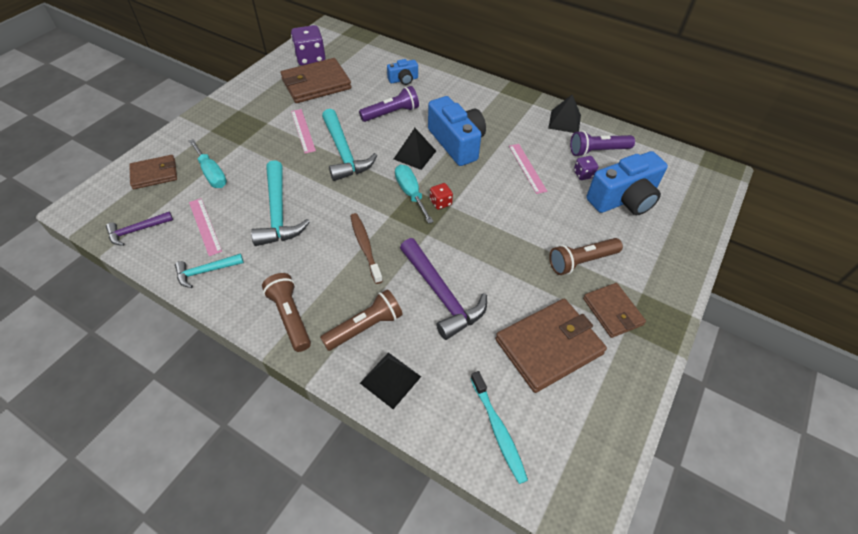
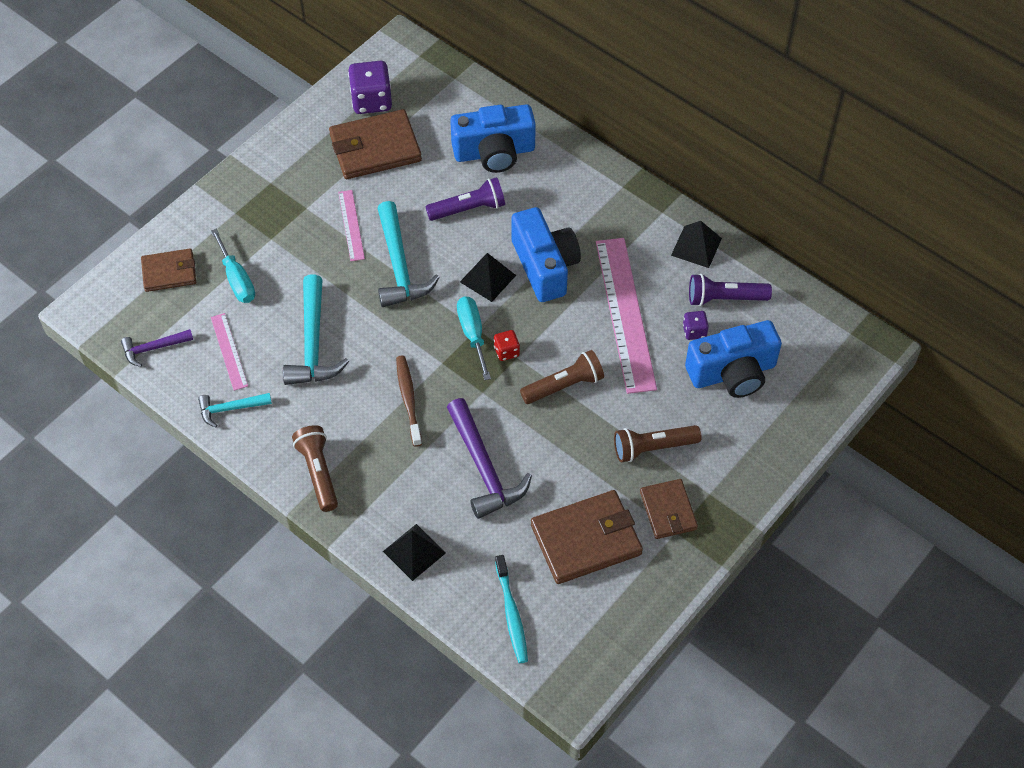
camera: 10 degrees right, 5 degrees up
(365, 327) = (396, 494): brown flashlight -> brown flashlight (564, 386)
(403, 80) = (494, 152): blue camera -> blue camera, size x1.96
(527, 168) = (625, 314): pink ruler -> pink ruler, size x2.03

